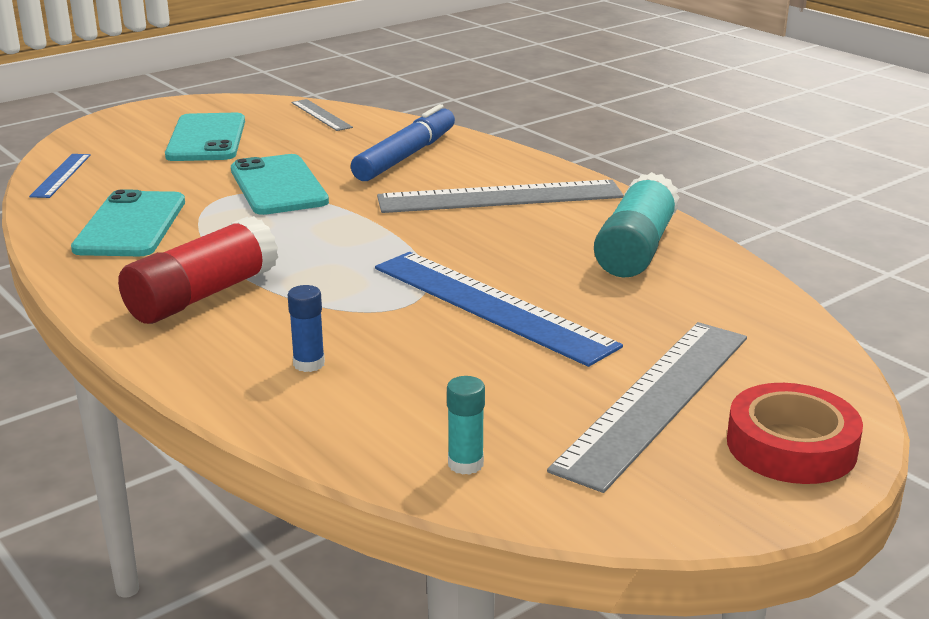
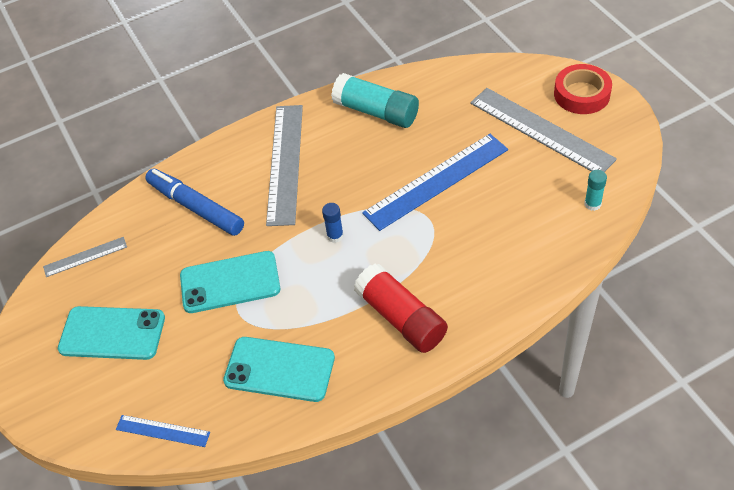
camera: 75 degrees left, 25 degrees up
(309, 364) = (493, 263): blue glue stick -> blue glue stick (335, 236)

